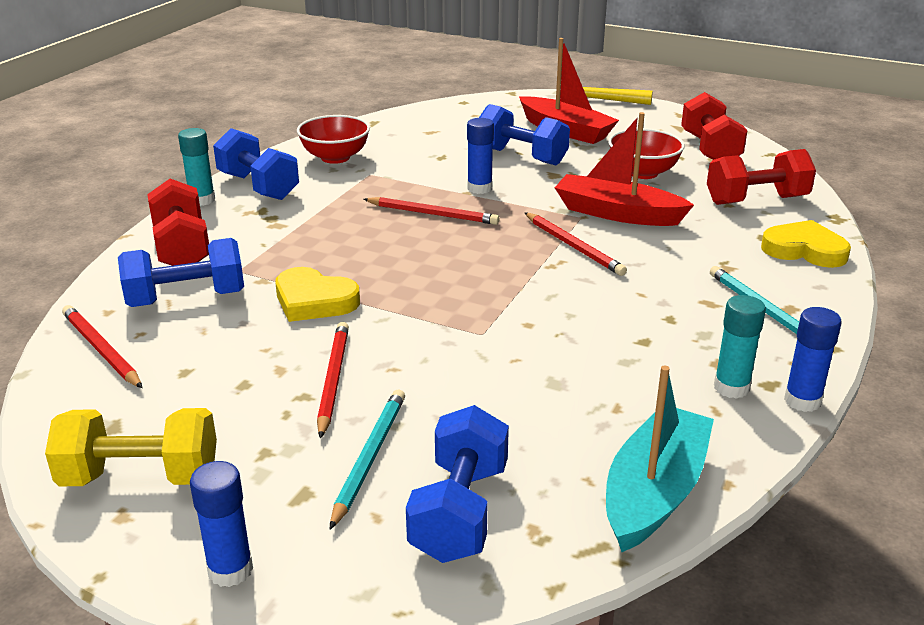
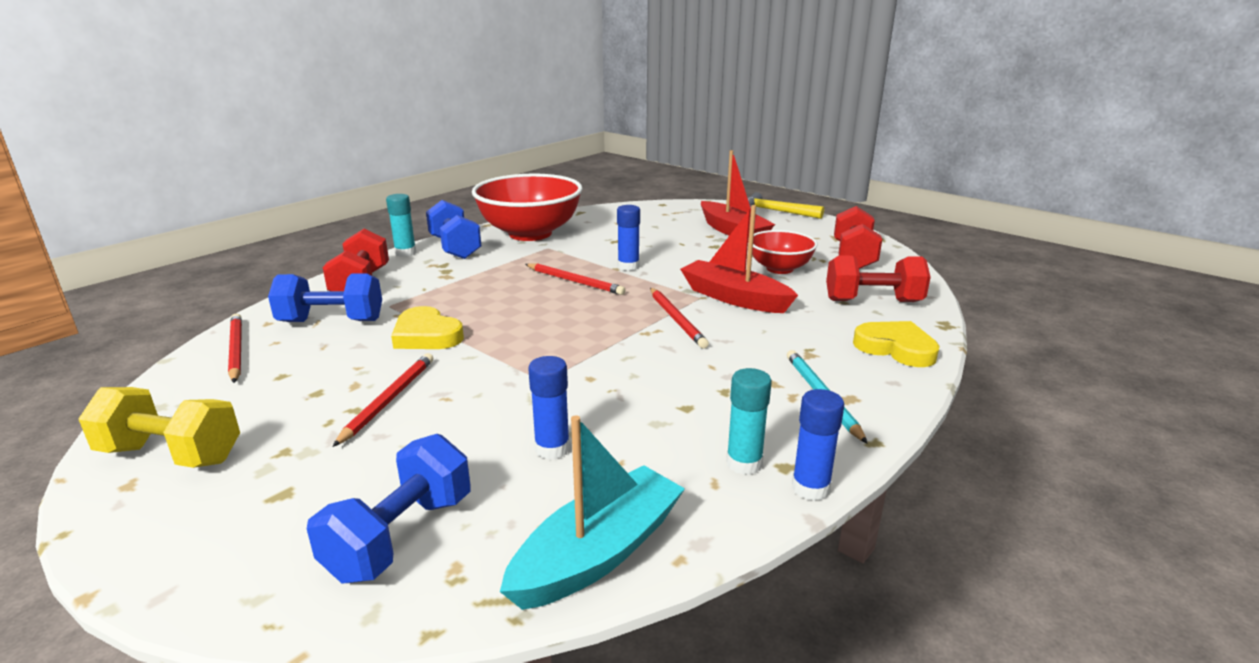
camera: 15 degrees right, 5 degrees down
(230, 570) = (164, 550): blue glue stick -> blue glue stick (552, 449)
(335, 157) = (530, 233): red bowl -> red bowl, size x1.80
(369, 458) = (363, 471): turquoise pencil -> none
(521, 156) = (681, 246): blue dumbbell -> none

